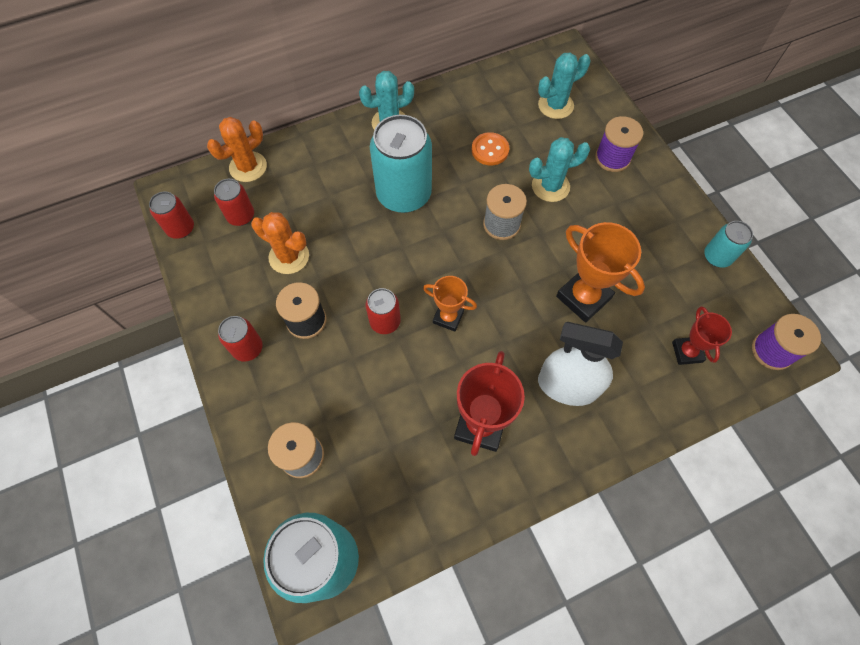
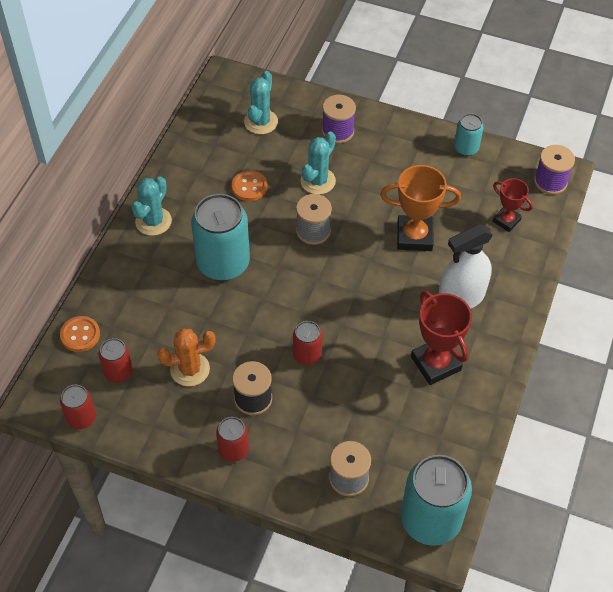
camera: 45 degrees left, 10 degrees down
(248, 167) = (80, 335): orange cactus -> orange button
(448, 317) = (345, 317): orange trophy -> none

